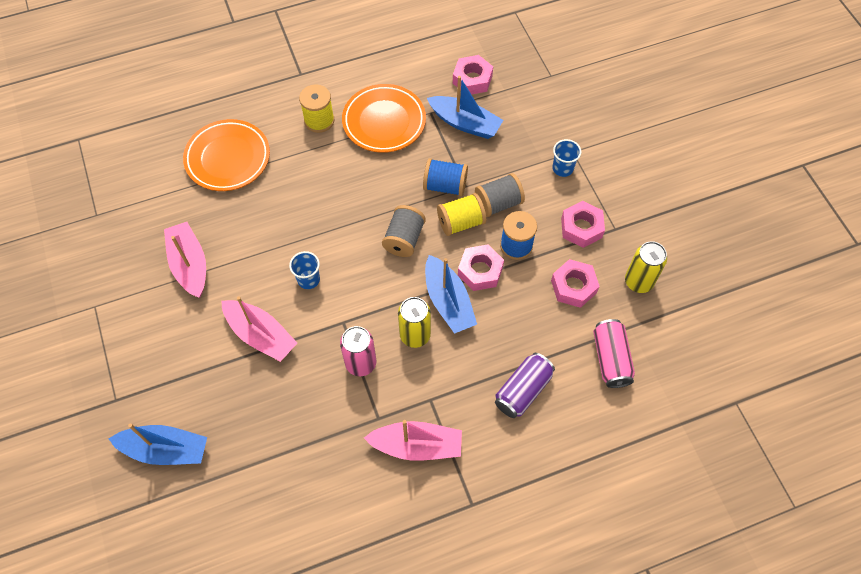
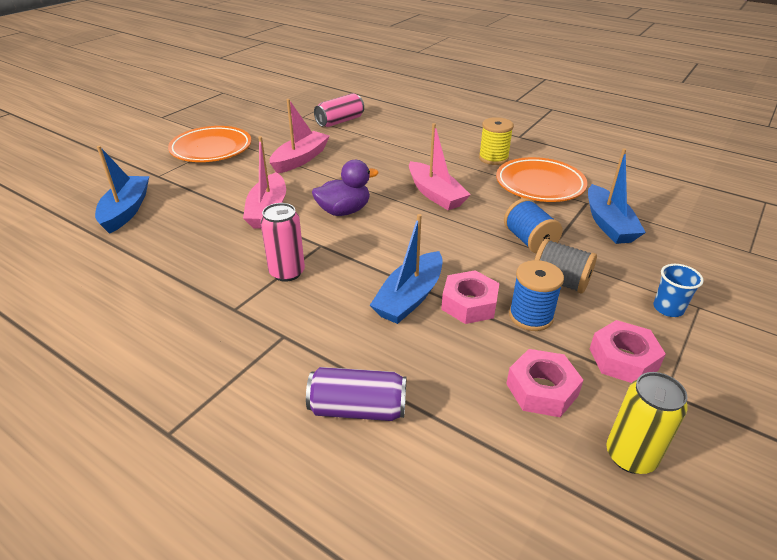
camera: 55 degrees right, 25 degrees down
(165, 449) = (126, 211): blue boat -> blue boat turned 150 degrees counterclockwise
(228, 158) = (407, 139): orange plate -> orange plate (211, 149)
(308, 279) = (344, 211): blue cup -> purple duck
(404, 239) = (443, 242): grey spool -> none
(415, 335) = (349, 292): yellow can -> none
(416, 445) = (220, 350): pink boat -> pink boat (435, 194)
(461, 222) = (505, 267): yellow spool -> none
(472, 79) = (657, 209): pink nut -> none
(610, 359) = (485, 482): pink can -> pink can (340, 121)

